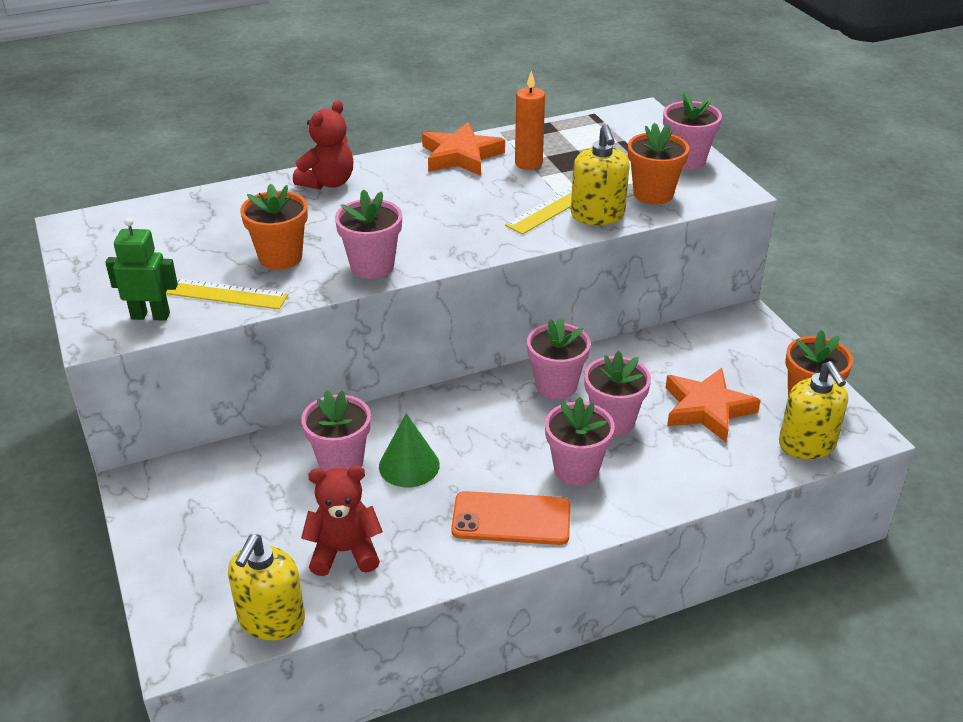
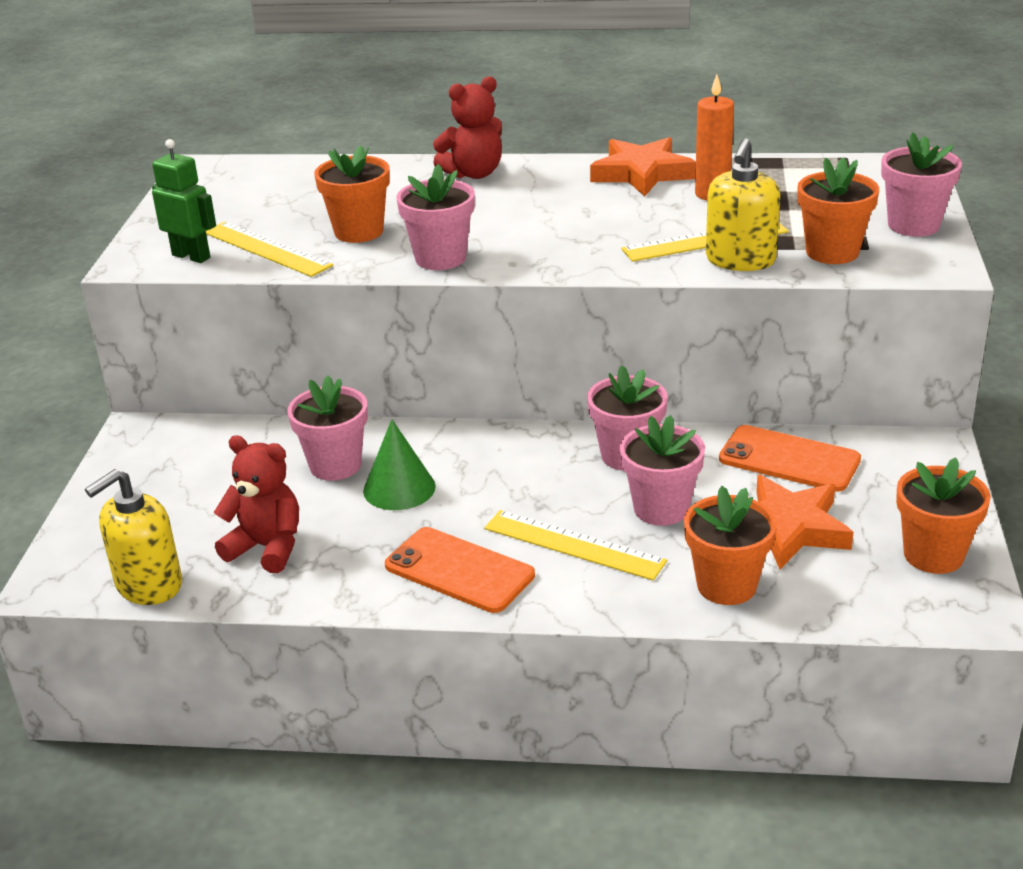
camera: 30 degrees right, 5 degrees down
(576, 469) = (574, 545): pink flower pot -> yellow ruler
(667, 356) = (789, 459): none -> orange phone
(702, 466) = (726, 585): none -> orange flower pot
(807, 445) = (884, 602): yellow soap dispenser -> none

